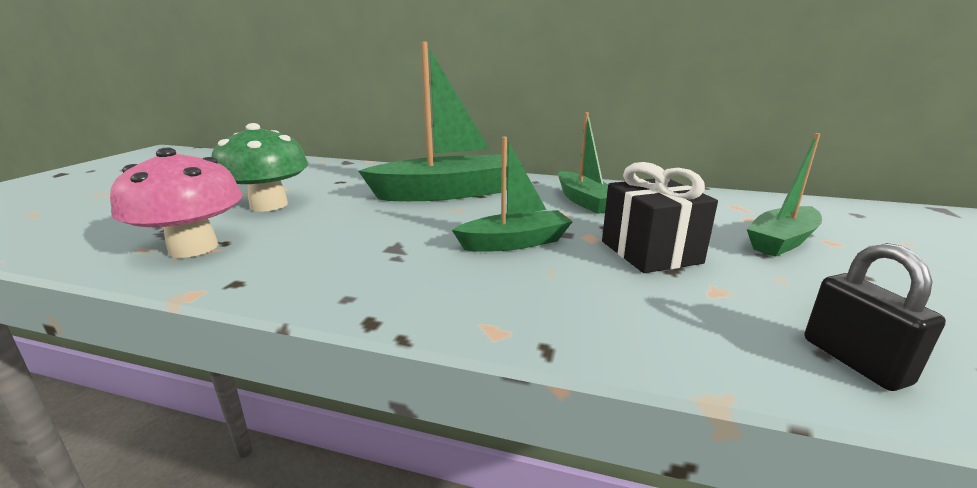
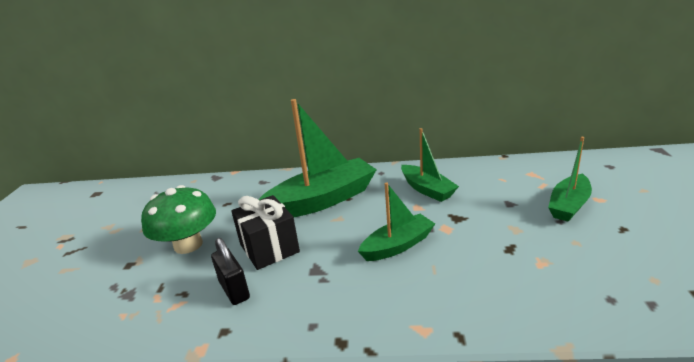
camera: 10 degrees left, 5 degrees up
(193, 248) = (164, 305): pink mushroom -> none
(650, 252) = (490, 235): black gift -> black gift (269, 248)
(854, 361) = (627, 301): black padlock -> black padlock (234, 290)

